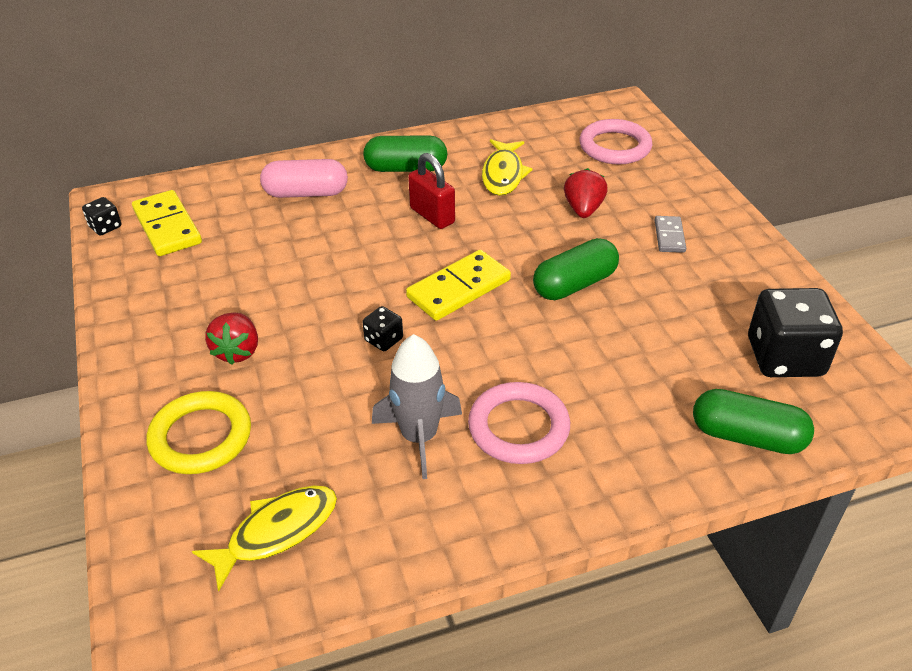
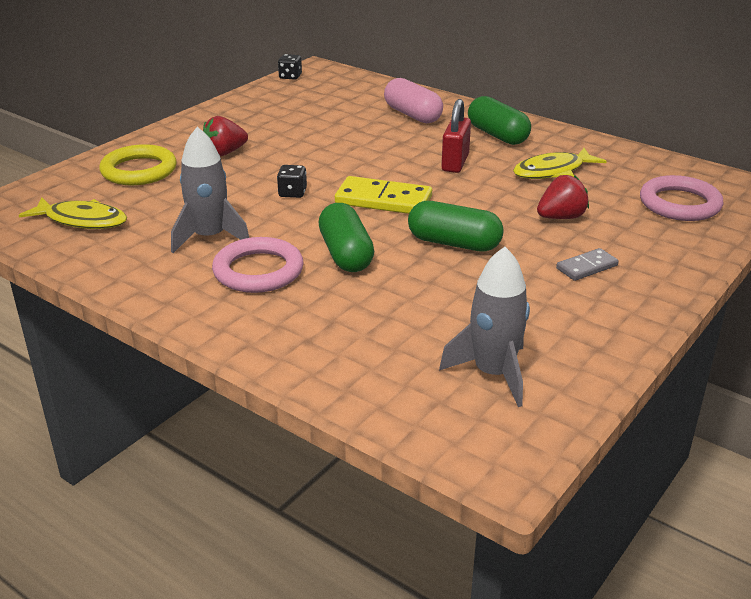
camera: 55 degrees right, 10 degrees down
(167, 226) = (315, 91): yellow domino -> none
(747, 437) = (360, 379): green capsule -> green capsule (346, 254)
(785, 357) = (493, 373): black dice -> grey rocket

